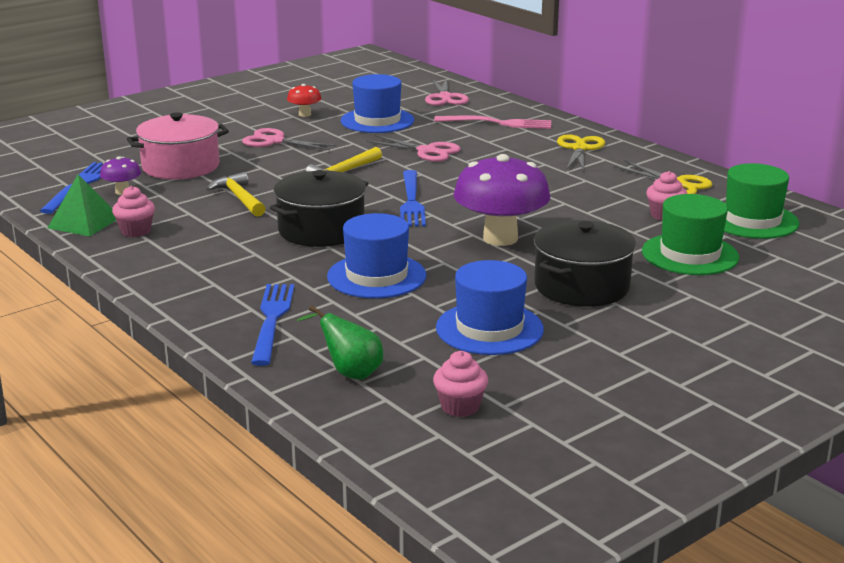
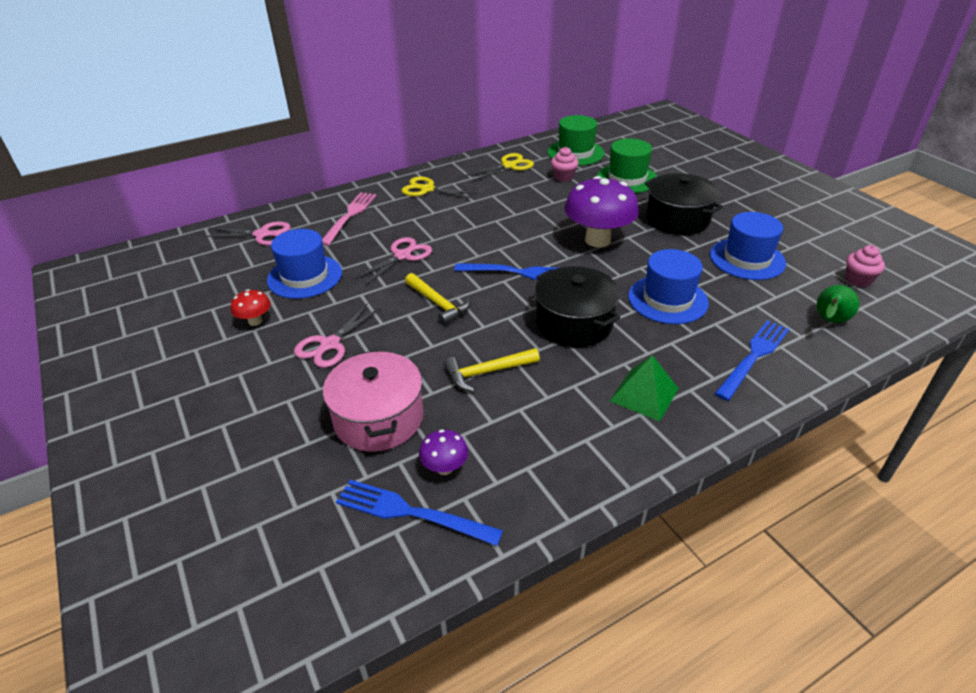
camera: 80 degrees left, 15 degrees up
(84, 222) = (534, 498): green pyramid -> green pyramid (644, 394)
(136, 231) = (564, 450): pink cupcake -> none
(272, 319) = (754, 356): blue fork -> blue fork turned 120 degrees clockwise

